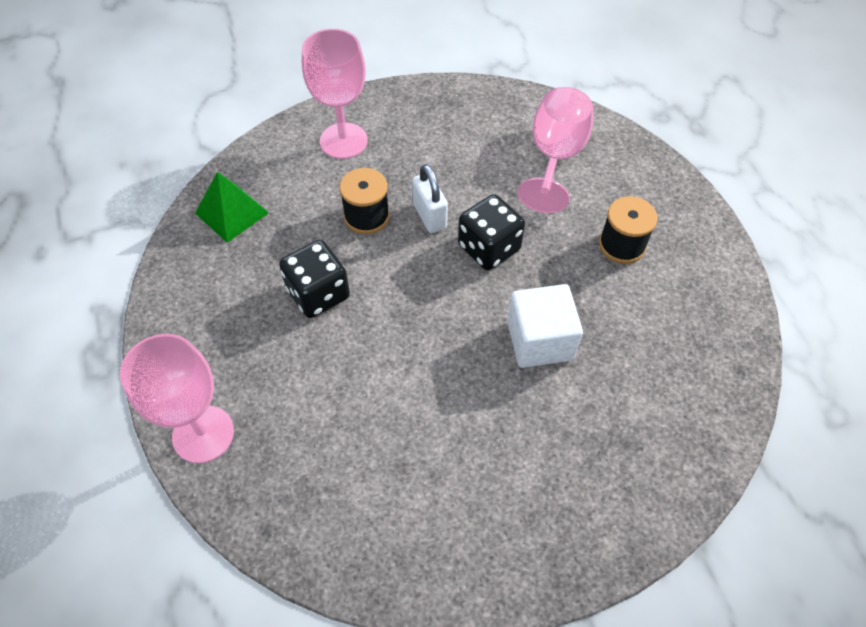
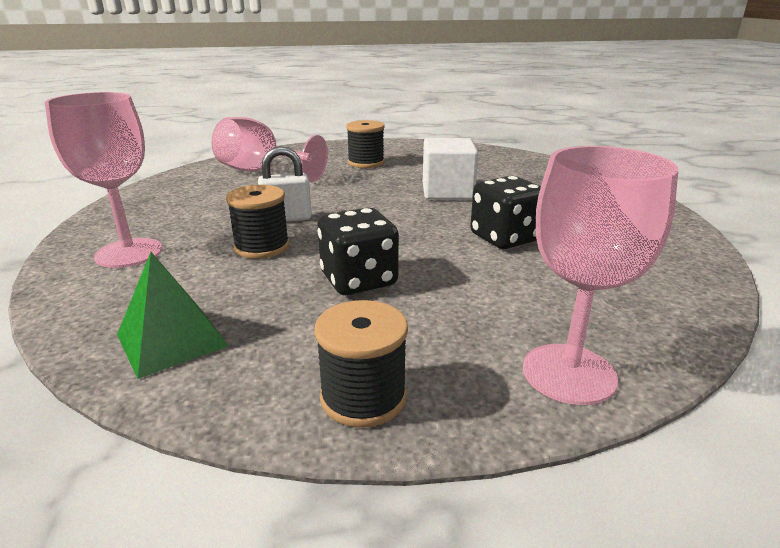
camera: 80 degrees left, 30 degrees down
(179, 322) = (363, 397): none -> black spool
(489, 248) = (343, 199): black dice -> black dice (505, 238)

